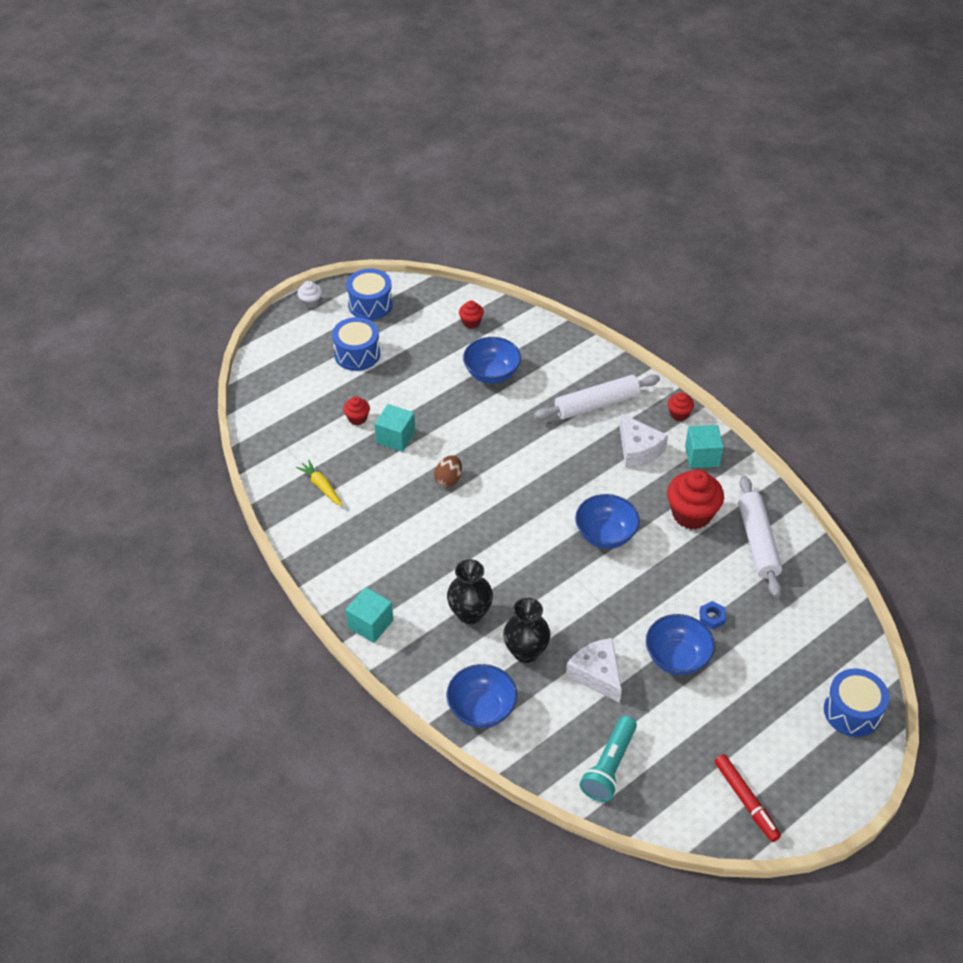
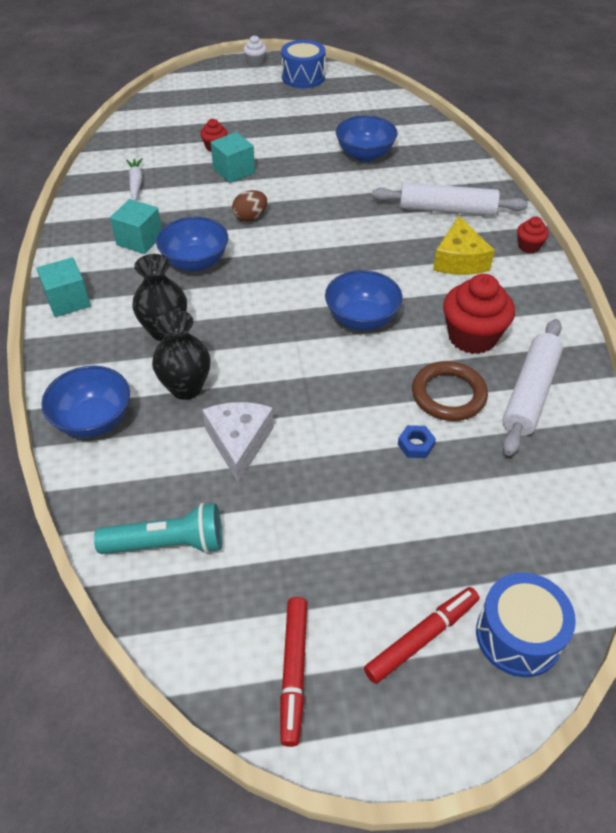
camera: 30 degrees right, 0 degrees up
(321, 486) = (136, 183): yellow carrot -> white carrot
(357, 354) = (259, 105): blue drum -> none
(471, 322) = (380, 114): red cupcake -> none
(609, 766) = (168, 544): turquoise flashlight -> turquoise flashlight turned 150 degrees counterclockwise
(638, 449) = (459, 260): white cheese -> yellow cheese
(677, 658) = (341, 467): blue bowl -> blue bowl (195, 262)
(702, 456) = (526, 290): turquoise cube -> turquoise cube (139, 240)
(707, 569) = (448, 394): none -> brown ring
(802, 742) = (422, 638): none -> red marker

